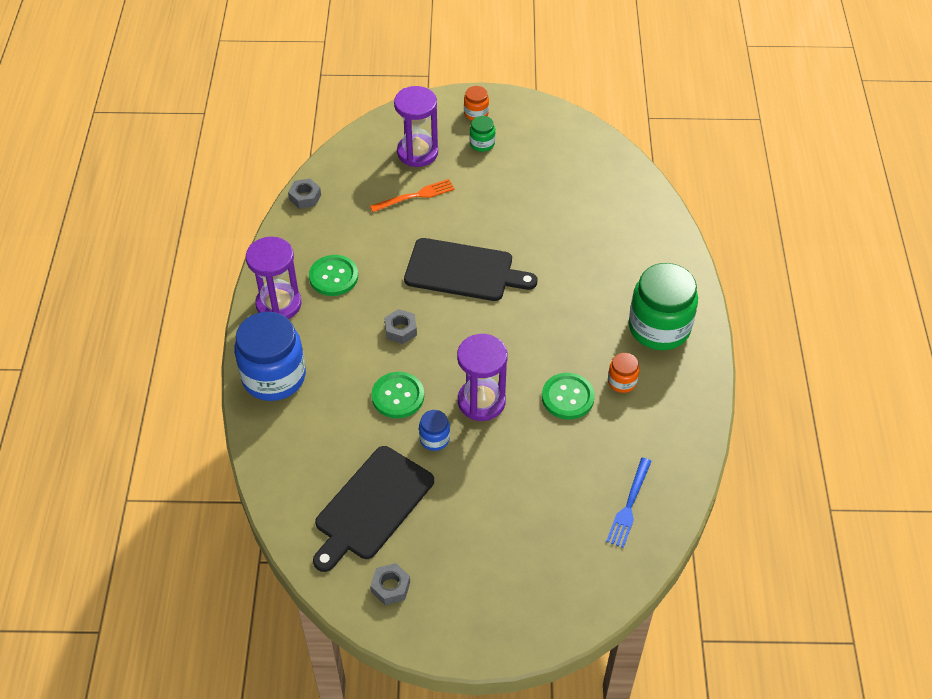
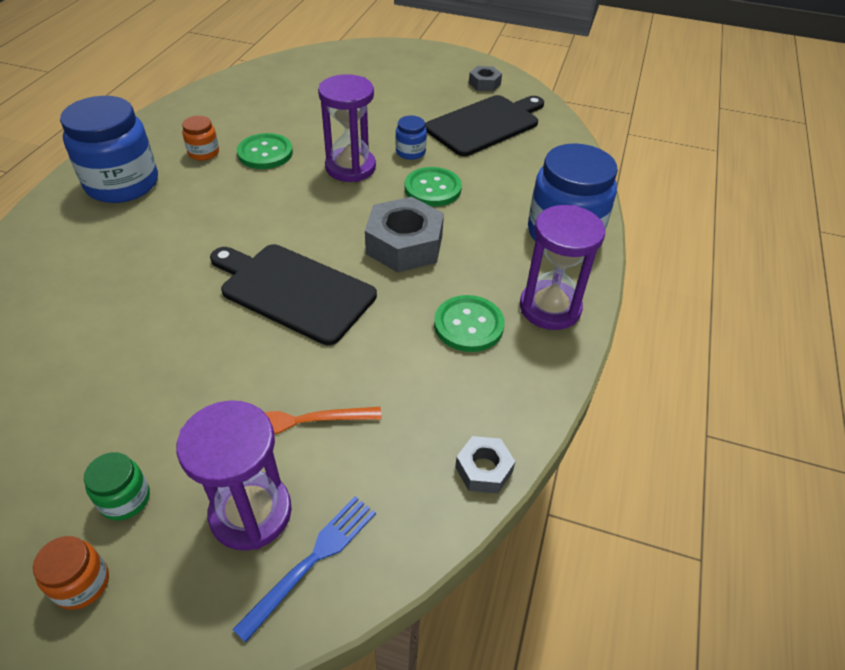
camera: 165 degrees left, 5 degrees down
(401, 330) = (404, 245): grey nut -> grey nut, size x1.90
(629, 505) = (272, 85): blue fork -> blue fork (312, 560)
(659, 327) = (122, 184): green jar -> blue jar

